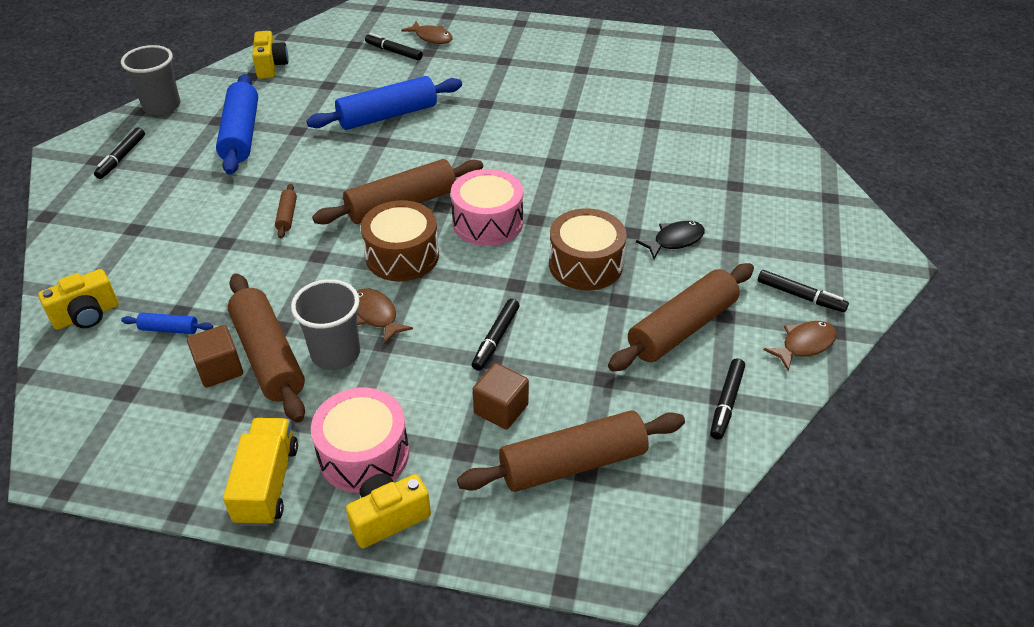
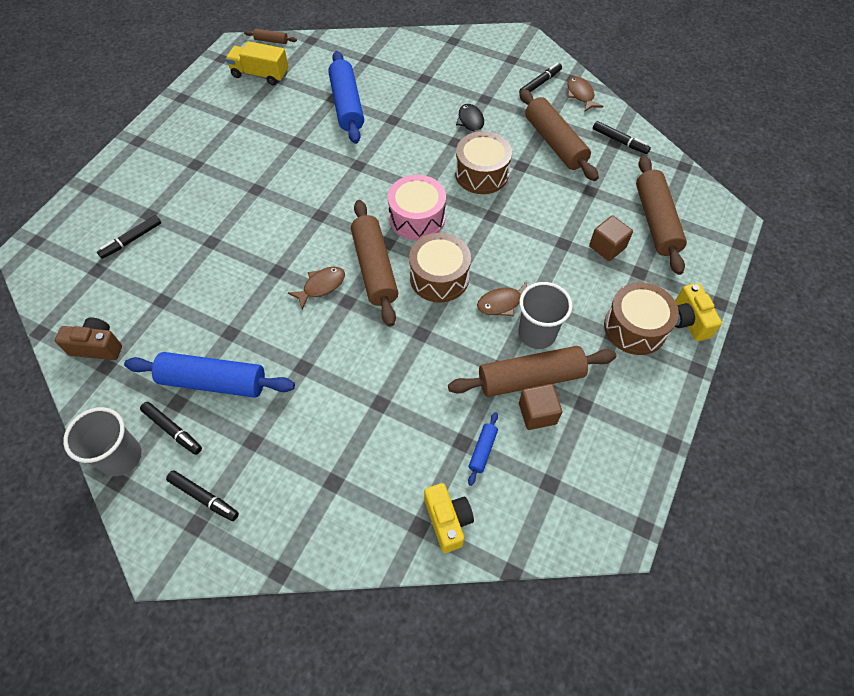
camera: 75 degrees left, 15 degrees up
(267, 484) = (653, 387): yellow truck -> yellow truck (260, 74)
(271, 66) = (97, 347): yellow camera -> brown camera
(287, 216) = (360, 352): brown rolling pin -> brown rolling pin (271, 41)
(364, 454) = (635, 327): pink drum -> brown drum
(388, 115) = (240, 260): blue rolling pin -> blue rolling pin (347, 105)
(431, 37) = (123, 207): brown fish -> brown fish (321, 286)
(496, 339) = (543, 237): black marker -> black marker (172, 430)

